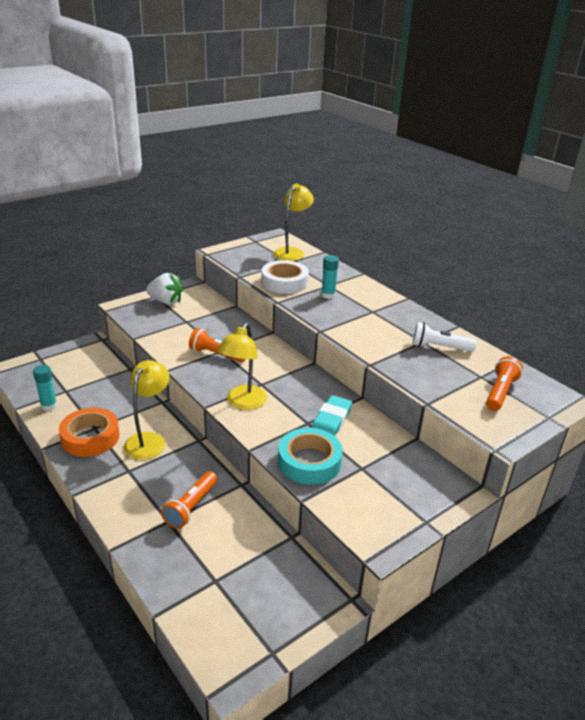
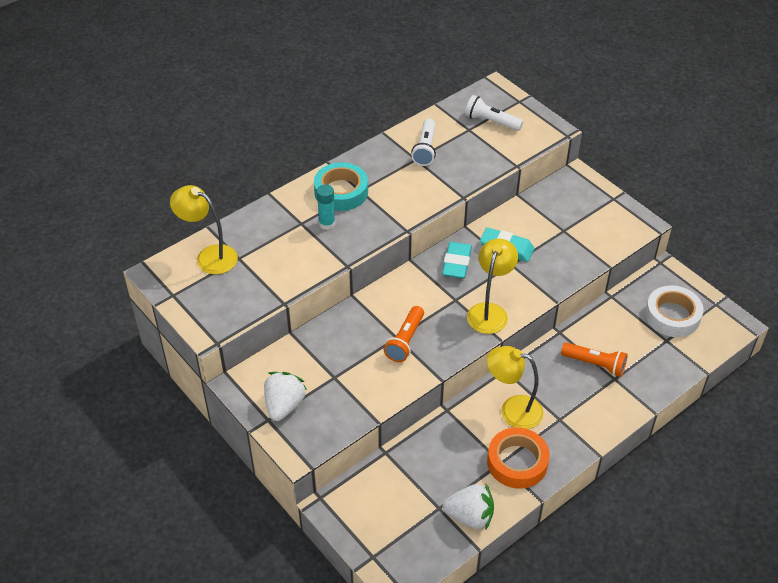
camera: 90 degrees left, 15 degrees up
(49, 406) = (470, 516): turquoise glue stick -> white strawberry
(243, 403) = (489, 311): yellow lamp -> yellow lamp turned 90 degrees counterclockwise
(284, 282) = (297, 261): white tape -> white tape (672, 316)
(308, 388) = (456, 263): none -> turquoise eraser
(309, 462) = (564, 262): turquoise tape -> turquoise tape (341, 192)
(500, 392) = (491, 121): orange flashlight -> white flashlight

